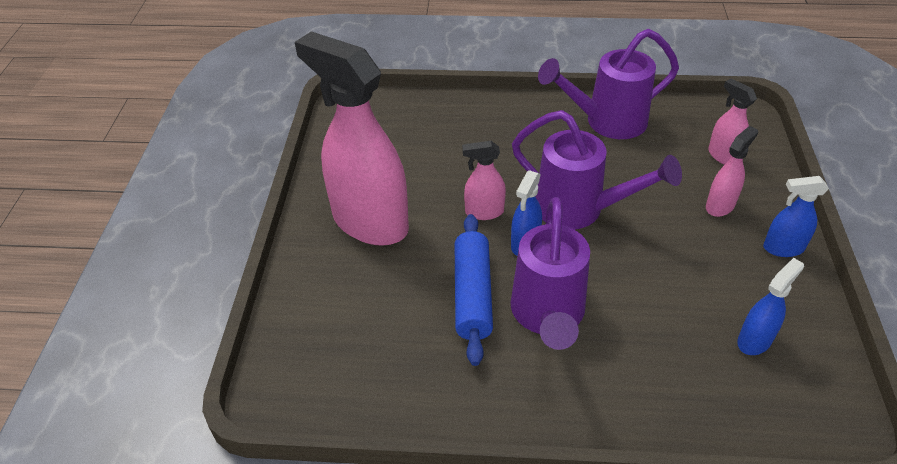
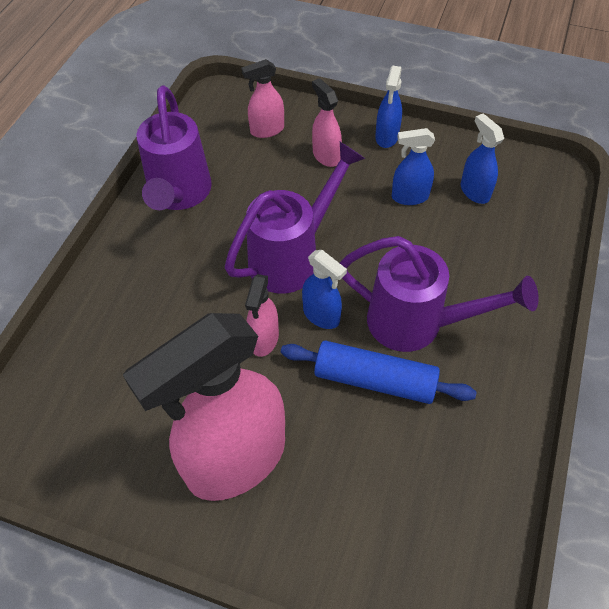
camera: 75 degrees left, 10 degrees up
(708, 282) = (409, 197): none -> blue spray bottle

